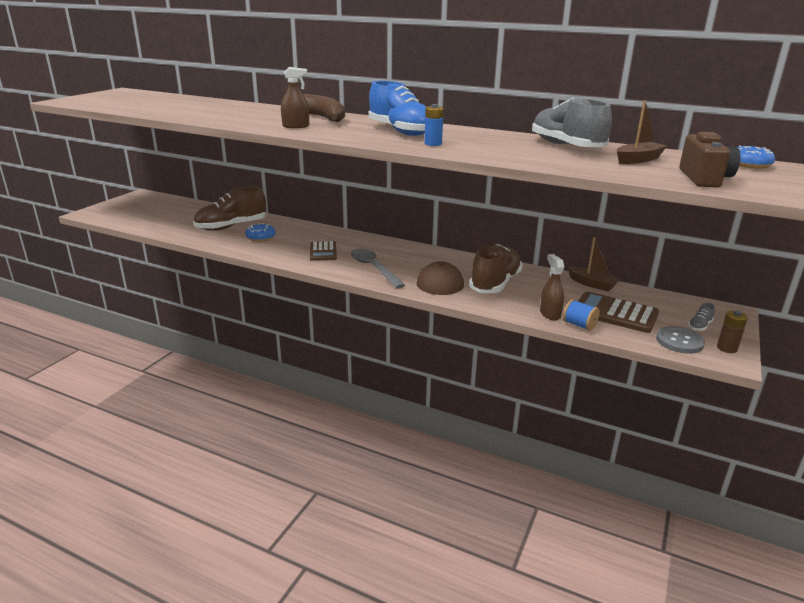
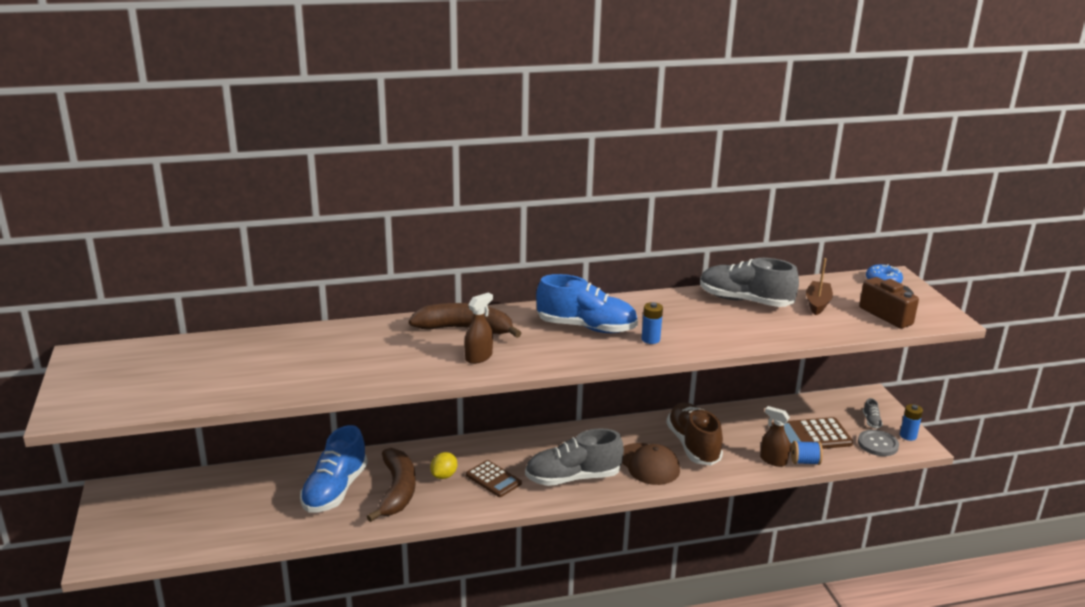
camera: 40 degrees left, 0 degrees up
(231, 226) = (335, 490): brown shoe -> blue shoe
(260, 238) = (397, 491): blue donut -> brown banana
(298, 240) = (444, 475): none -> yellow lemon
(373, 268) = (573, 478): grey spoon -> grey shoe
(592, 284) = (758, 410): brown boat -> none
(726, 348) = (908, 436): brown battery -> blue battery

